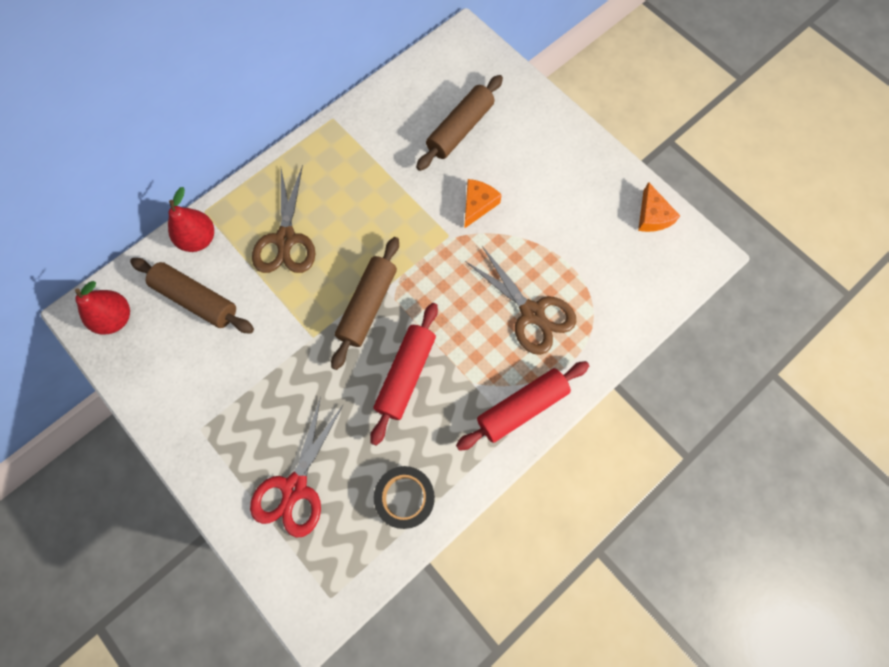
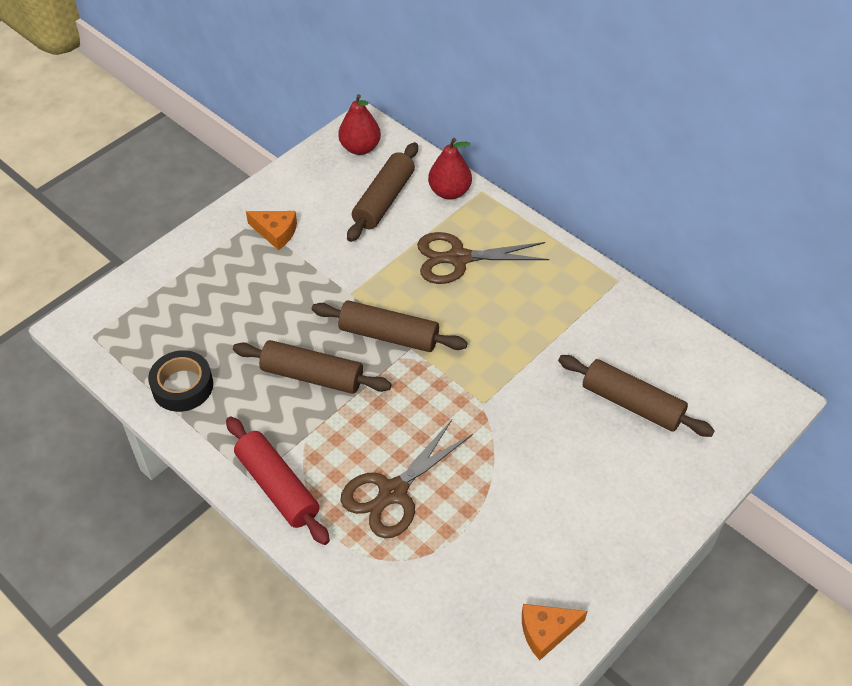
camera: 85 degrees right, 20 degrees down
(295, 487) = (197, 298): red scissors -> none
(405, 375) = (312, 376): red rolling pin -> brown rolling pin
(477, 205) = (529, 429): orange cheese -> orange cheese (276, 232)

